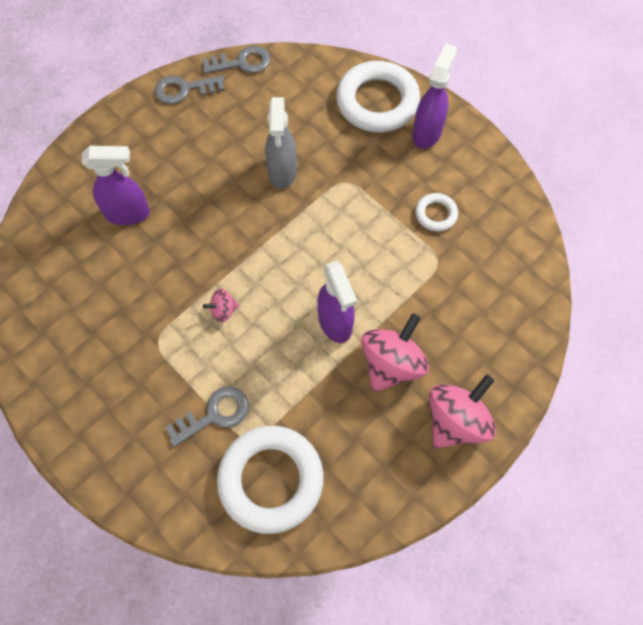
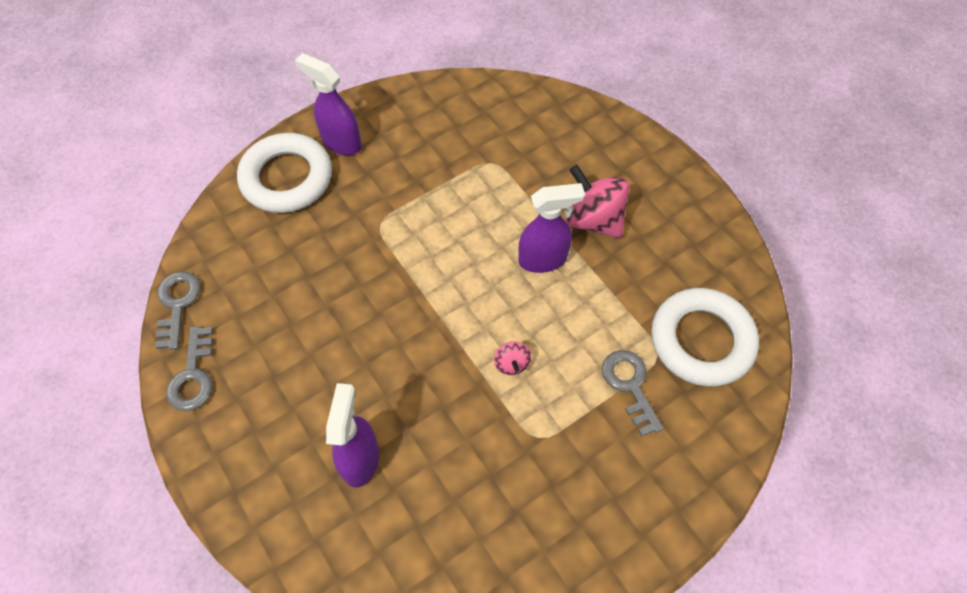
camera: 80 degrees left, 5 degrees down
(282, 172) = (350, 282): grey spray bottle -> none
(436, 214) = (439, 154): white ring -> none
(456, 420) = (654, 180): pink spinning top -> none

